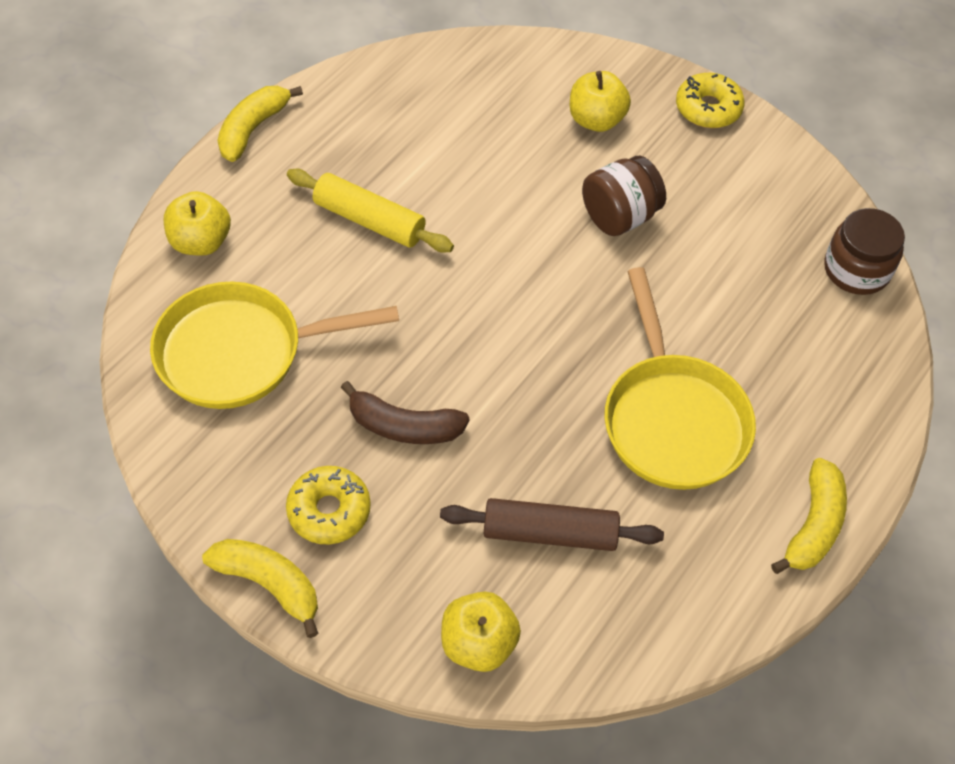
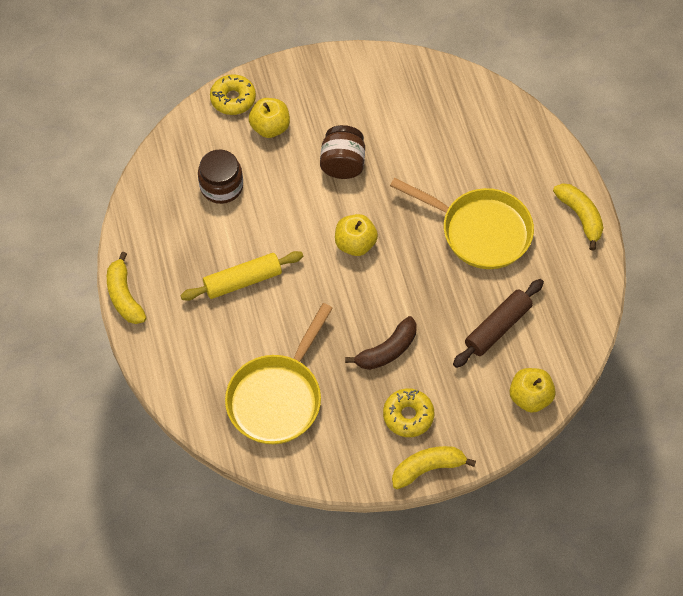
camera: 50 degrees left, 5 degrees up
(201, 242) = (185, 372): yellow apple -> yellow apple (355, 244)
(708, 108) = (309, 71): yellow donut -> yellow donut (233, 99)
(856, 270) = (463, 88): brown jar -> brown jar (221, 186)

